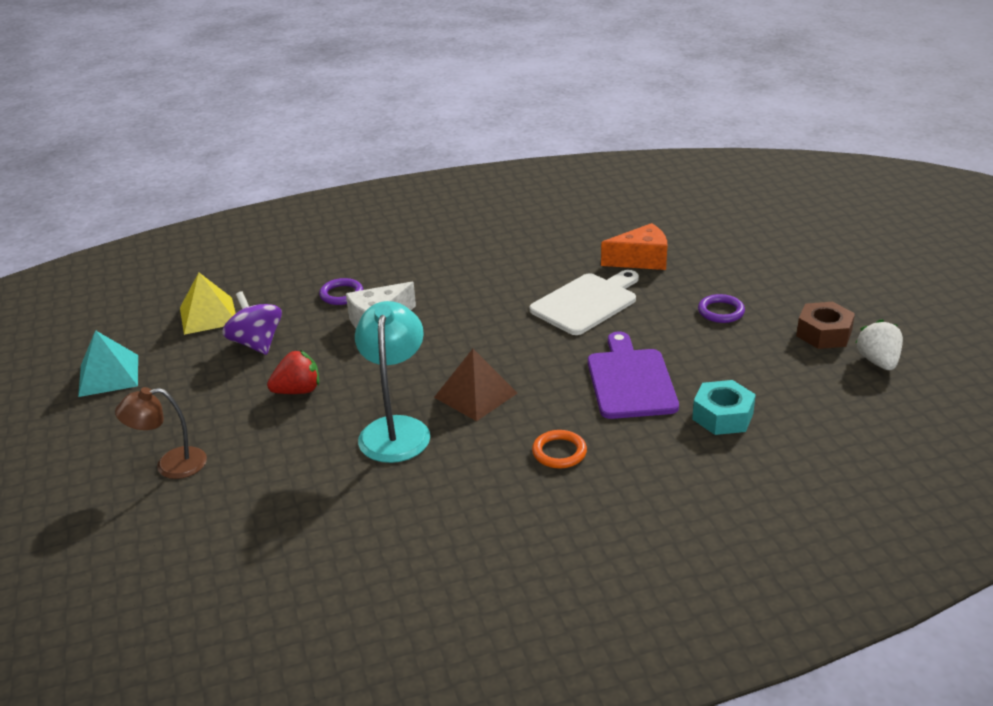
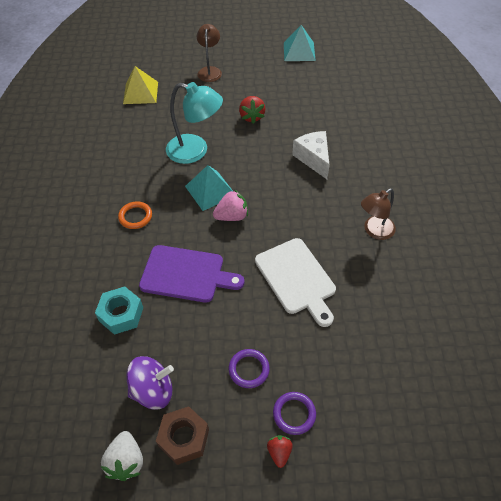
camera: 105 degrees right, 20 degrees up
(208, 315) = (348, 87): yellow pyramid -> yellow pyramid (140, 92)
(256, 343) = (308, 104): purple spinning top -> purple spinning top (153, 390)
(341, 294) = (355, 145): purple ring -> purple ring (294, 414)
(475, 395) = (210, 190): brown pyramid -> turquoise pyramid
(489, 265) = (374, 231): none -> brown lamp
(515, 366) = (232, 216): none -> pink strawberry
(641, 260) = (353, 339): orange cheese -> none
(787, 281) = (279, 452): none -> red strawberry
(878, 362) = (126, 461): white strawberry -> white strawberry turned 75 degrees clockwise

